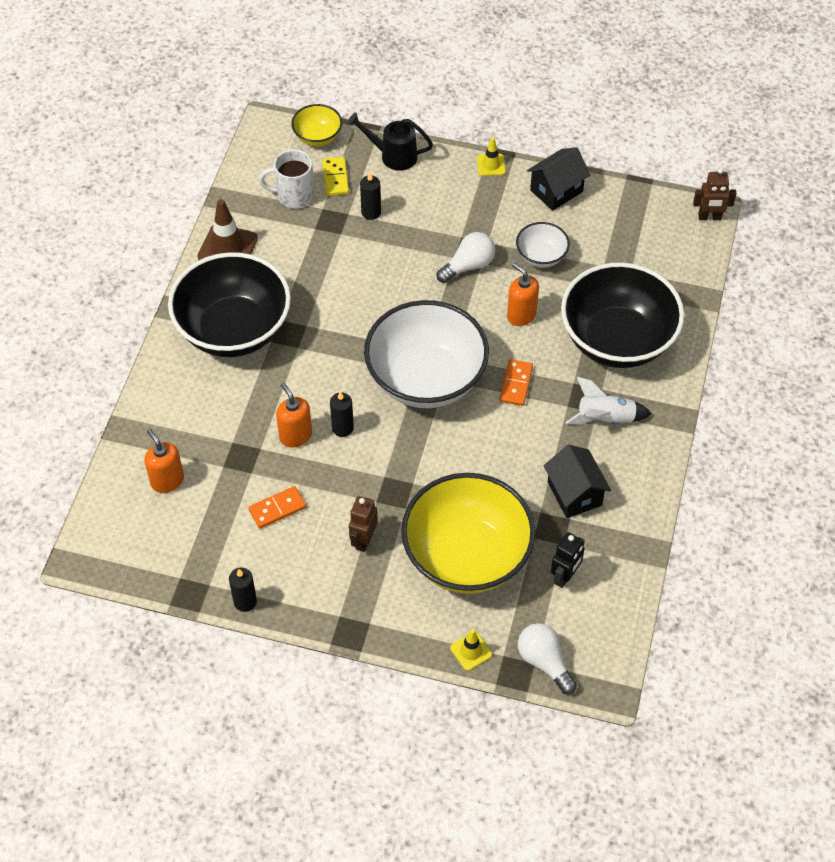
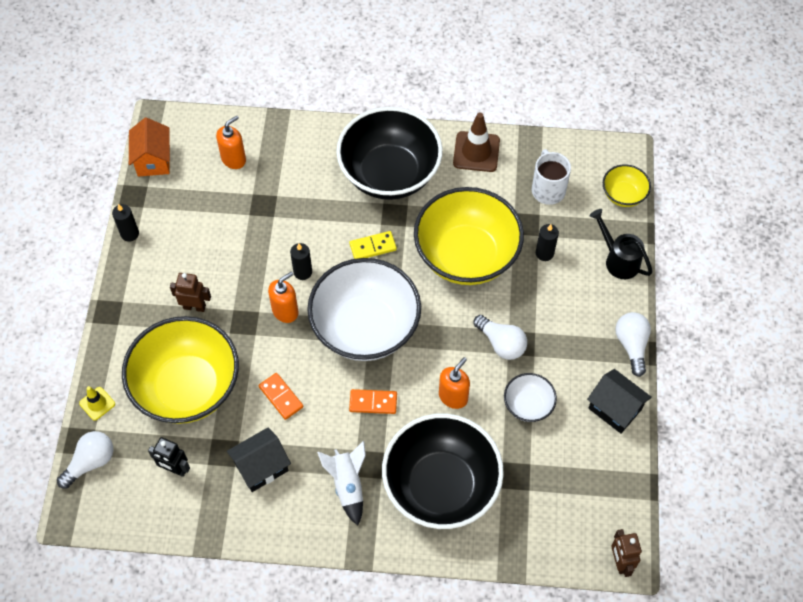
camera: 80 degrees right, 5 degrees up
(142, 567) = (153, 160): none -> orange house
(277, 509) = (217, 239): orange domino -> orange domino (281, 397)
(295, 435) = (290, 239): orange soap dispenser -> orange soap dispenser (285, 311)
(335, 178) = (578, 218): yellow domino -> yellow domino (373, 247)
(358, 277) = (466, 256): none -> yellow bowl
(393, 156) = (618, 260): black watering can -> black watering can turned 45 degrees counterclockwise
(491, 165) = (631, 345): yellow traffic cone -> white light bulb

